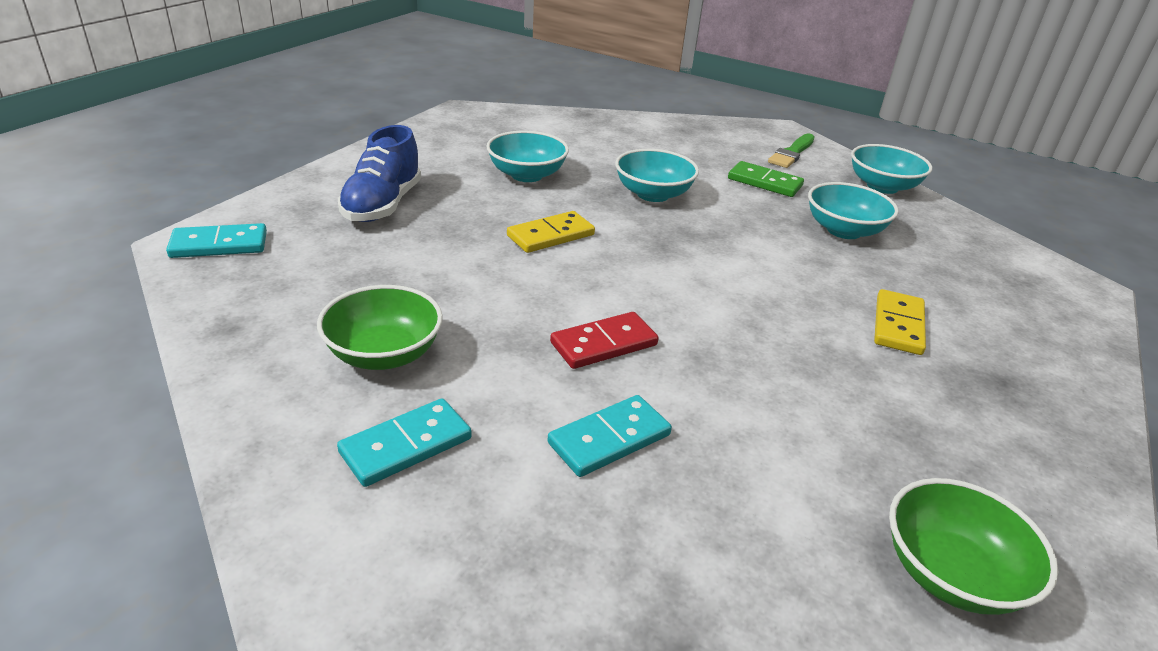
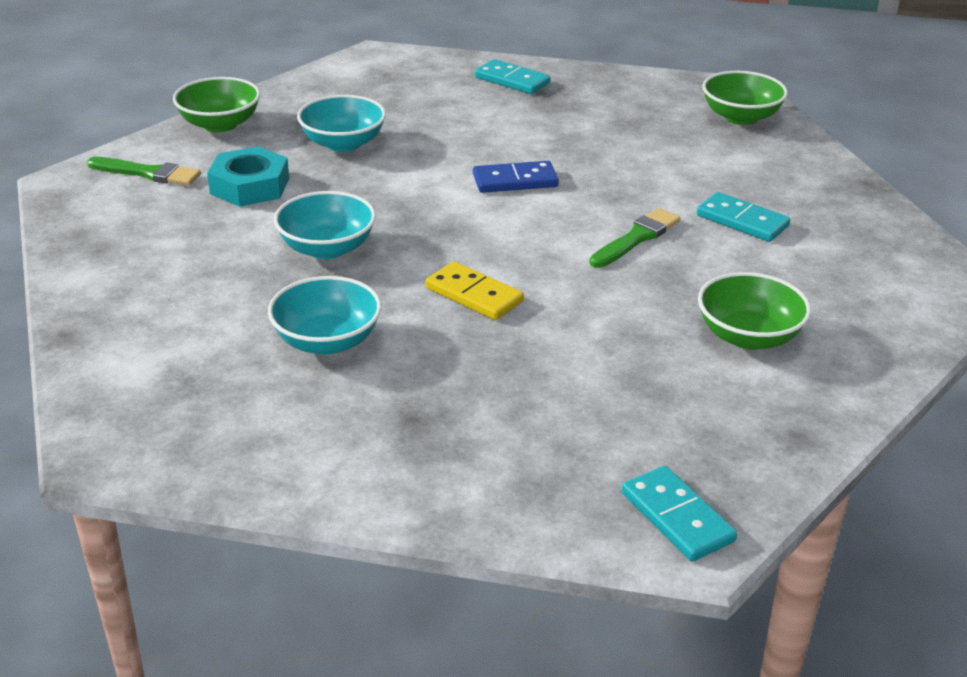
camera: 105 degrees left, 0 degrees up
(382, 205) = (488, 428): blue shoe -> none
(406, 446) = (830, 296): turquoise domino -> turquoise domino (512, 80)
(603, 344) = (636, 238): red domino -> green brush
(751, 302) = (515, 181): none -> blue domino
(764, 182) = (250, 186): green domino -> turquoise nut
(882, 186) = (220, 124): turquoise bowl -> green bowl
(898, 325) = (498, 123): yellow domino -> none

